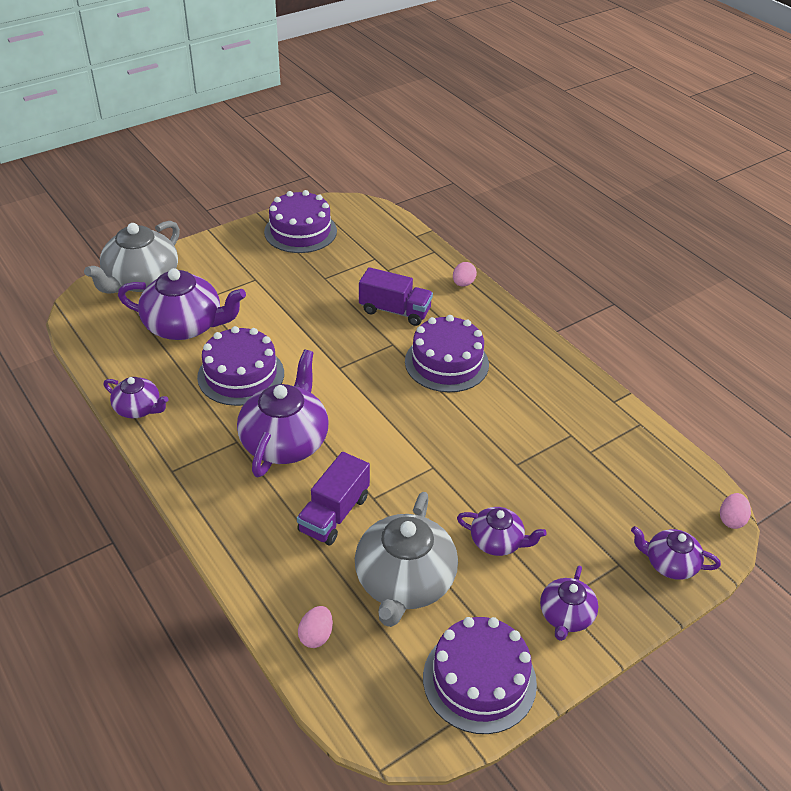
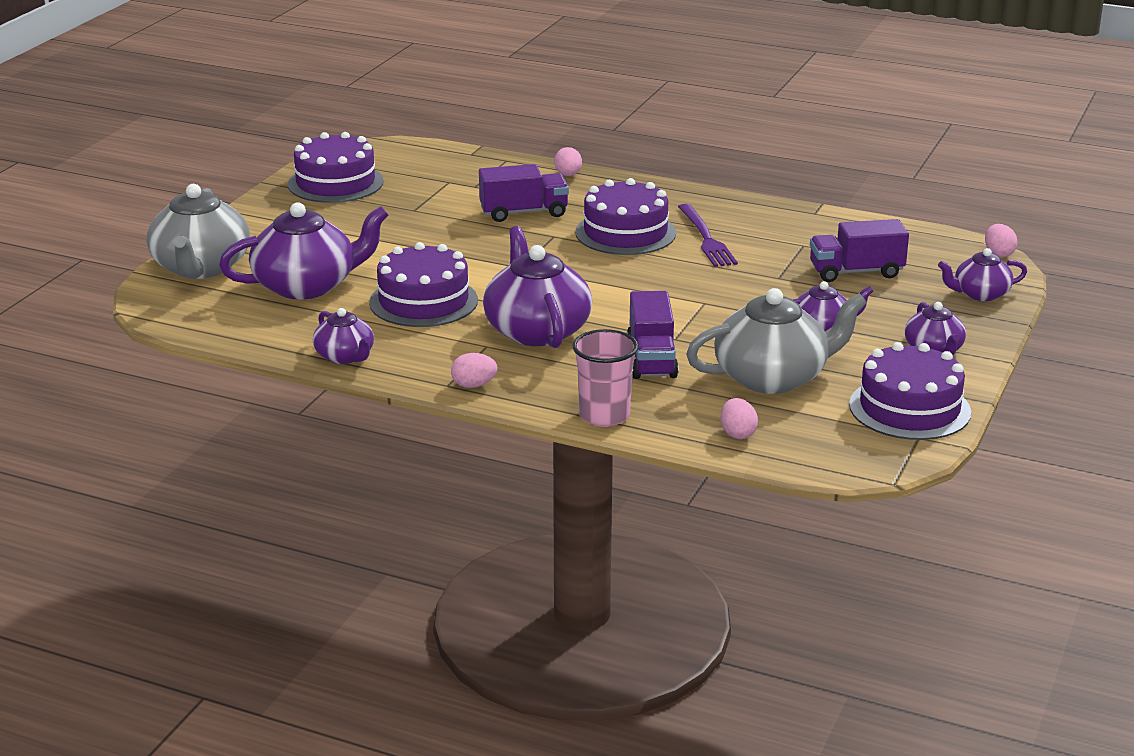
camera: 30 degrees left, 15 degrees down
(138, 408) = (345, 356): purple teapot -> purple teapot turned 60 degrees clockwise
(188, 480) = (474, 385): none -> pink egg
(241, 561) = (604, 416): none -> pink cup
(404, 582) = (772, 377): grey teapot -> grey teapot turned 90 degrees counterclockwise
(501, 394) = (706, 238): none -> purple fork
(586, 486) = (856, 272): none -> purple truck

